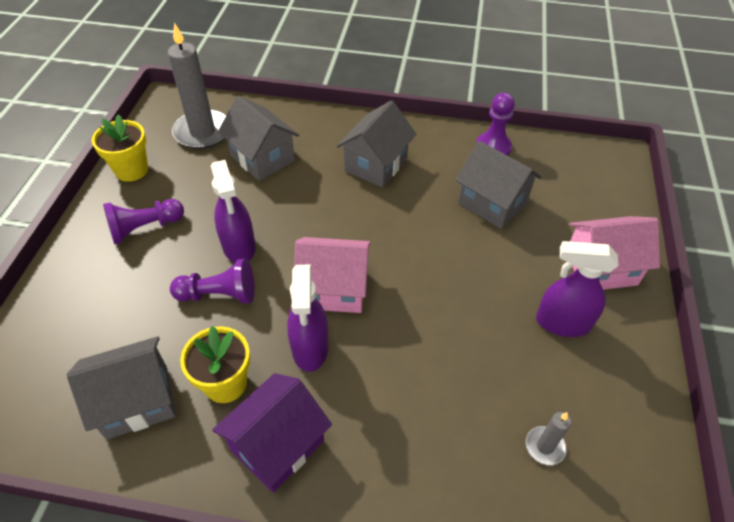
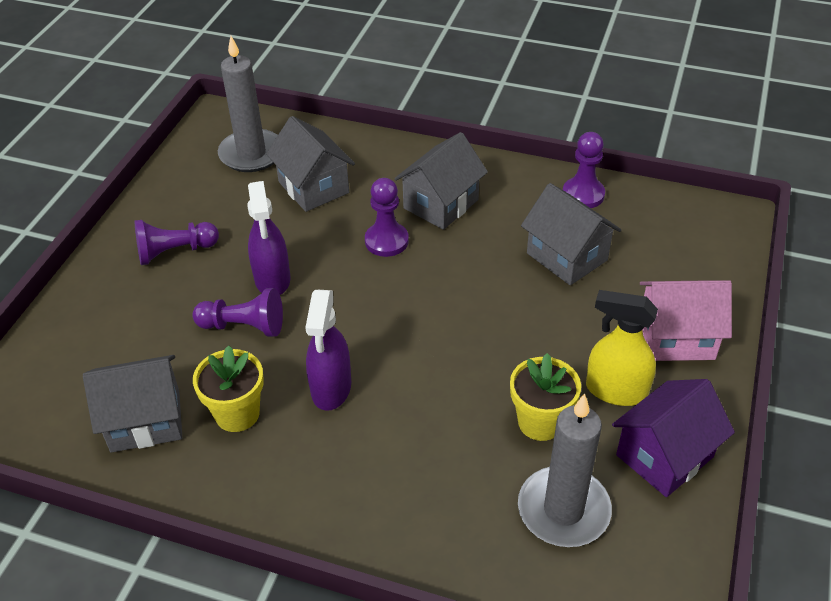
camera: 10 degrees right, 5 degrees down
(131, 170) = (168, 189): yellow flower pot -> yellow flower pot (540, 422)
(277, 445) = (281, 477): purple house -> purple house (664, 456)
(334, 289) = (368, 332): pink house -> none
(335, 202) = (386, 241): none -> purple pawn
(544, 446) = (563, 510): grey candle -> grey candle, size x2.13
(562, 323) = (615, 390): purple spray bottle -> yellow spray bottle

